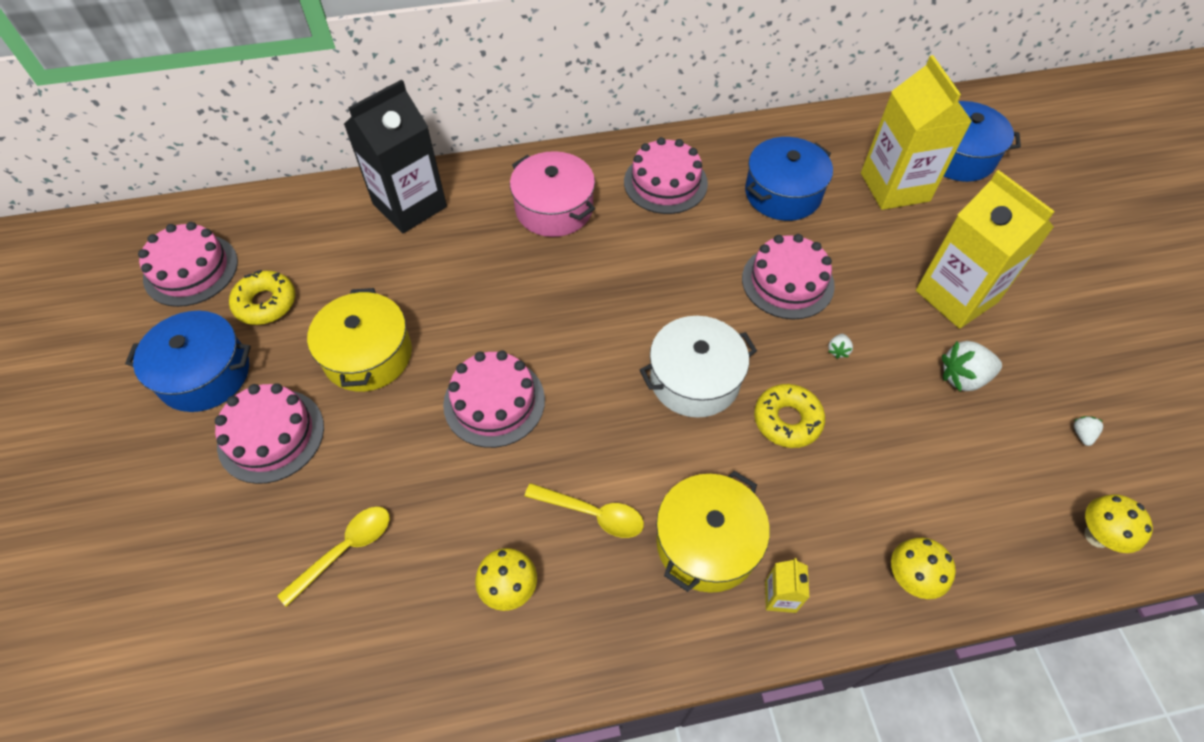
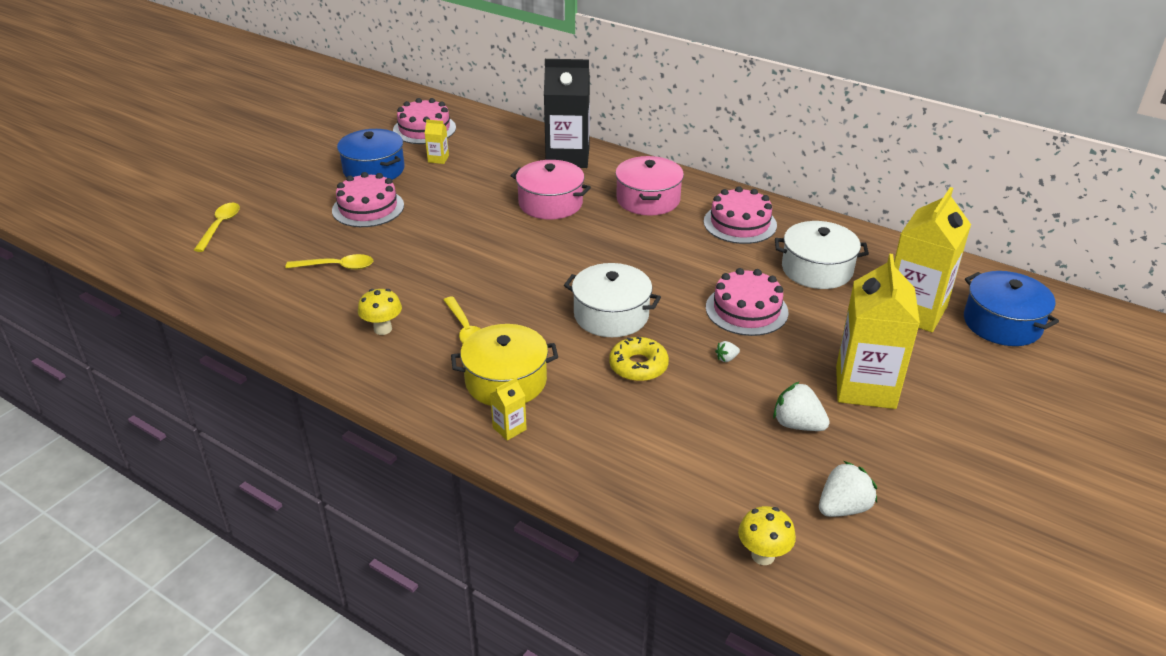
camera: 45 degrees right, 20 degrees down
(103, 616) = (220, 226): none -> yellow spoon
(266, 303) = (438, 159): yellow donut -> yellow carton
(368, 355) = (454, 204): yellow pot -> none
(468, 280) = (550, 203): none -> pink pot
(494, 402) = (487, 257): pink cake -> none
(783, 193) = (817, 269): blue pot -> white pot
(909, 579) = (597, 478): yellow mushroom -> none
(1082, 434) = (843, 508): white strawberry -> white strawberry, size x2.05

